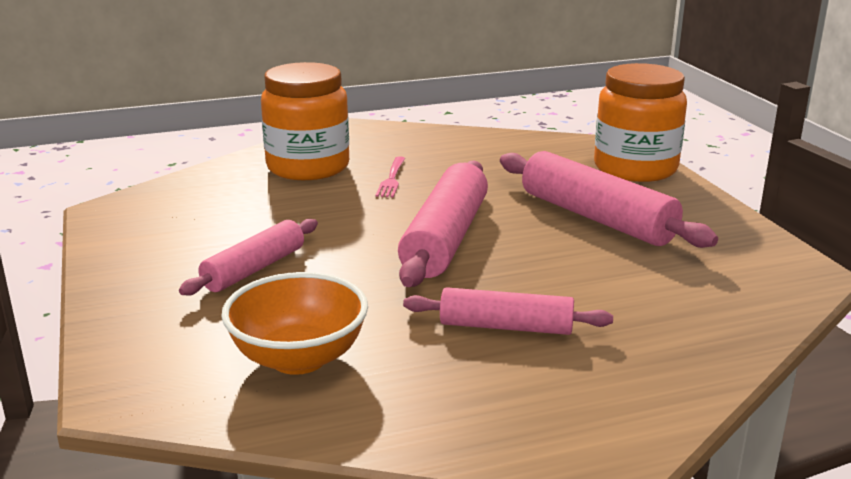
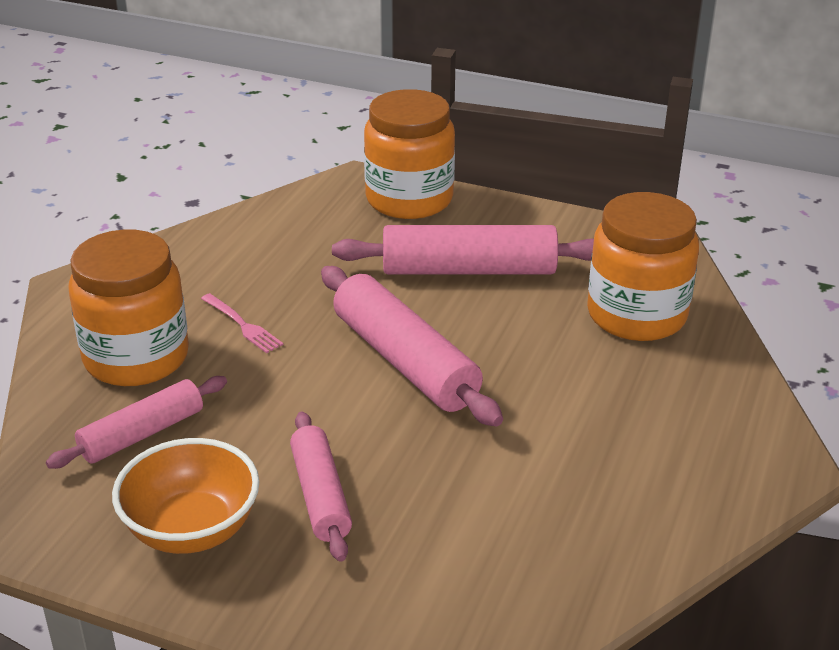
camera: 50 degrees left, 10 degrees up
(298, 358) = (513, 542): orange bowl -> orange bowl (192, 529)
(506, 326) = (583, 412): pink rolling pin -> pink rolling pin (142, 434)
(679, 301) = (636, 315): none -> orange jar

